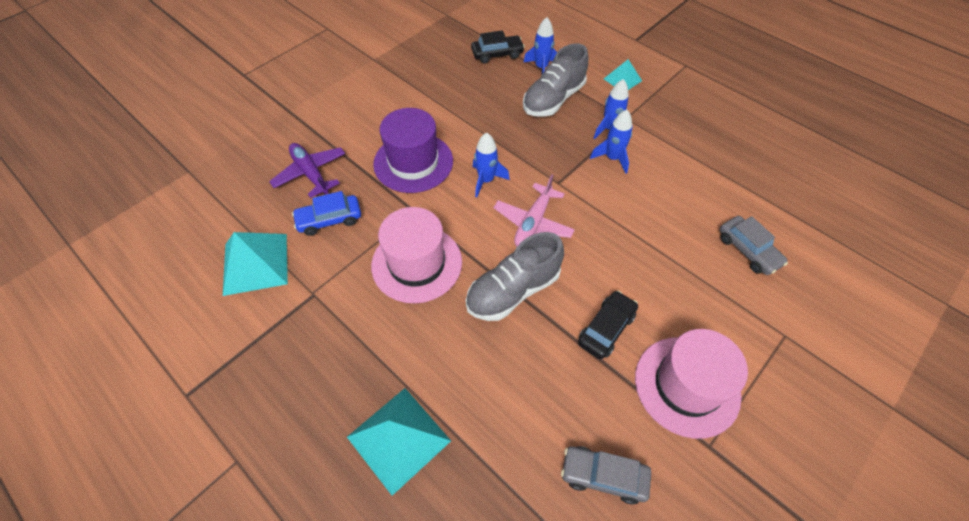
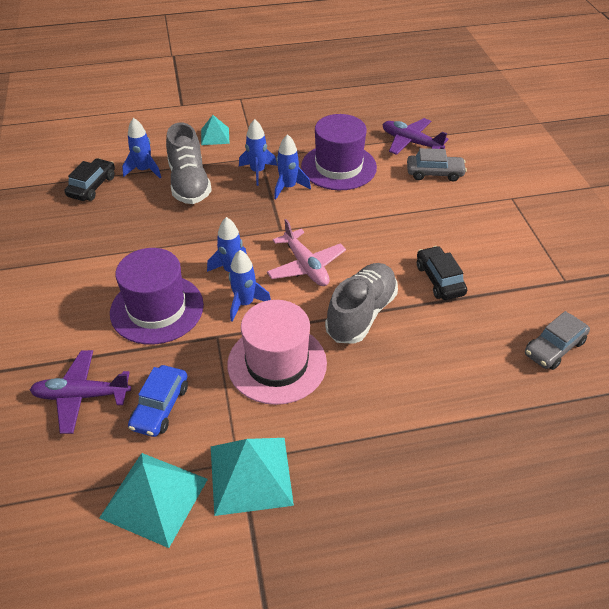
camera: 55 degrees left, 10 degrees down
(398, 438) = (443, 462): turquoise pyramid -> turquoise pyramid (250, 475)
(460, 208) = (245, 303): none -> blue rocket
(513, 290) = (361, 314): grey shoe -> grey shoe turned 150 degrees counterclockwise
(675, 176) = (338, 167): none -> purple hat
(687, 386) = (515, 265): pink hat -> none
(771, 208) = (411, 142): none -> purple plane

